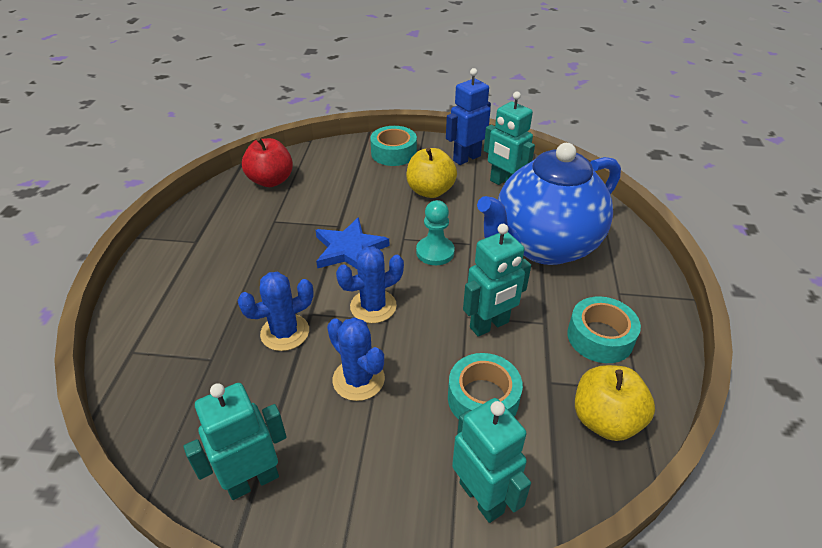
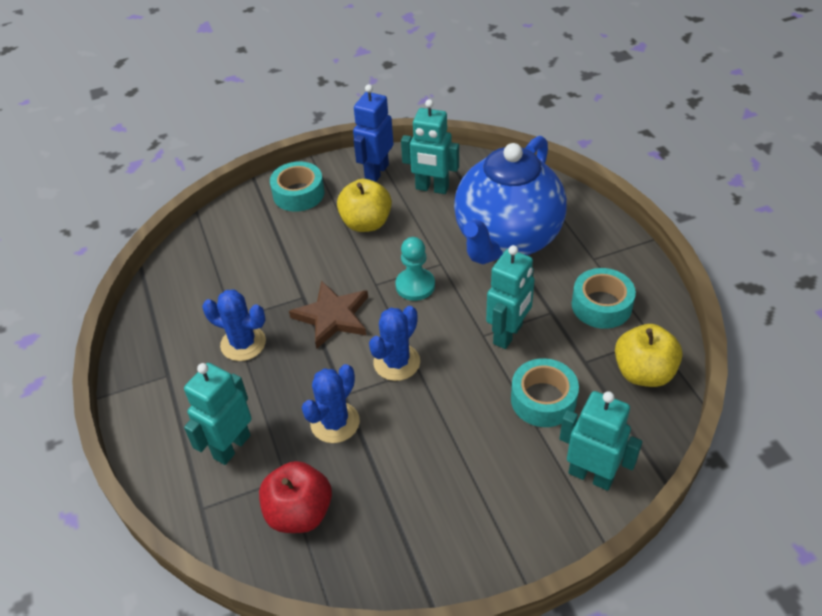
camera: 25 degrees left, 5 degrees up
(252, 480) = (407, 554): turquoise robot -> turquoise robot (231, 446)
(271, 180) = (192, 276): red apple -> red apple (299, 512)
(349, 249) = (332, 317): blue star -> brown star
(358, 379) = (432, 432): blue cactus -> blue cactus (243, 343)

